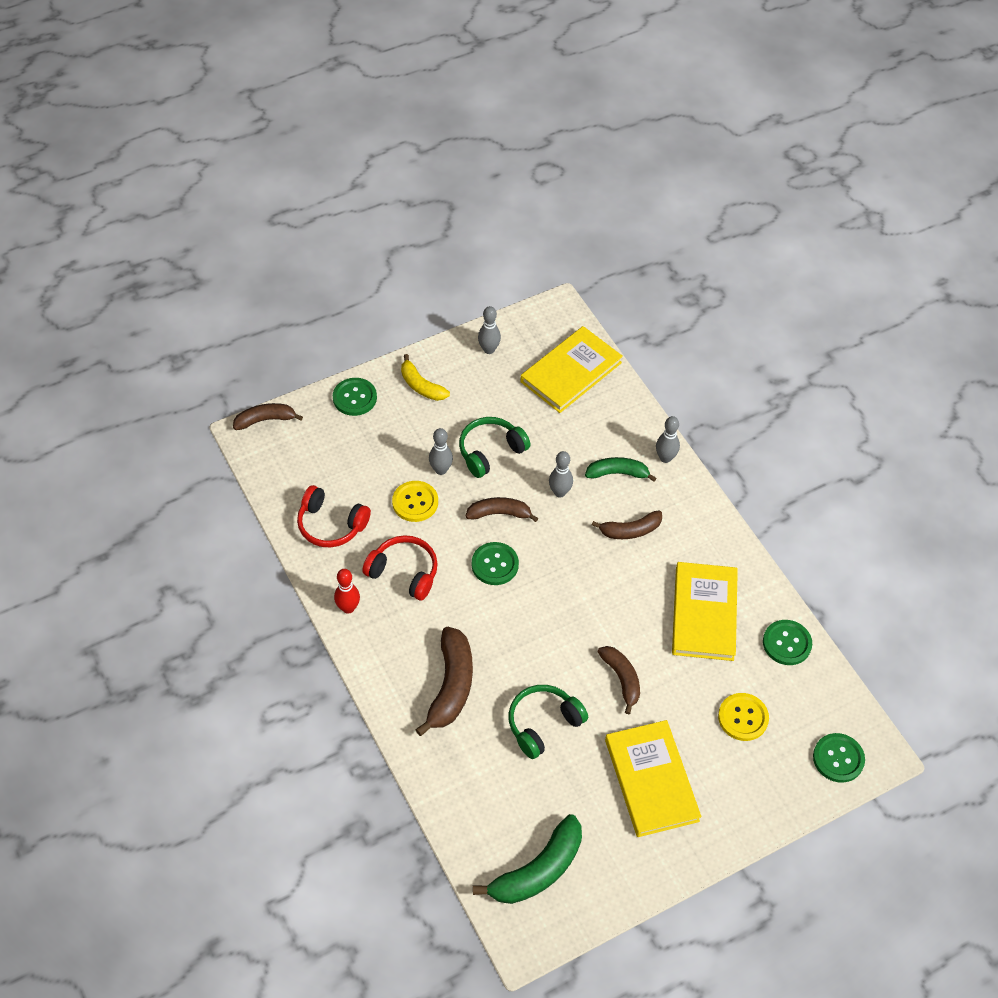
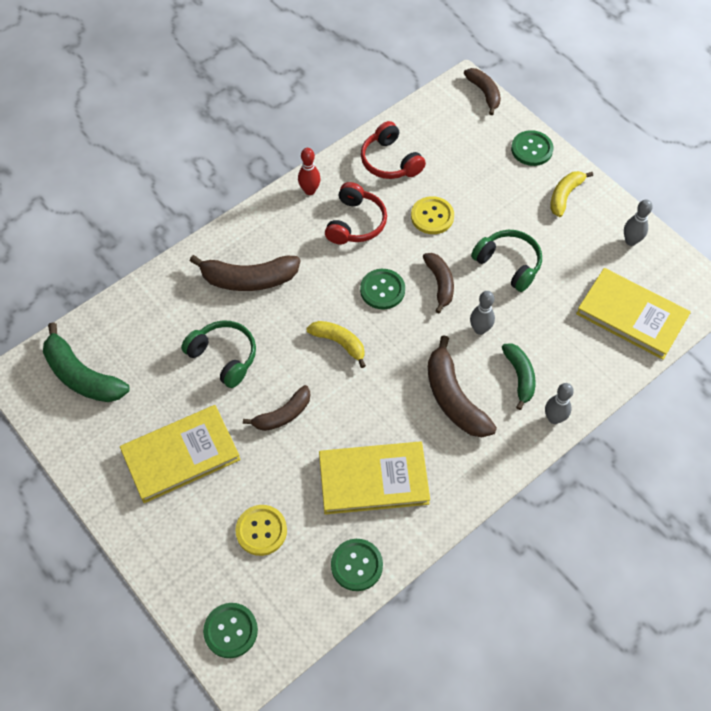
camera: 80 degrees right, 5 degrees up
(331, 524) = (390, 161): red headphones -> red headphones turned 45 degrees counterclockwise
(441, 470) = (474, 229): grey bowling pin -> none
(549, 614) = (339, 343): none -> yellow banana
(630, 530) = (453, 398): brown banana -> brown banana, size x1.58

